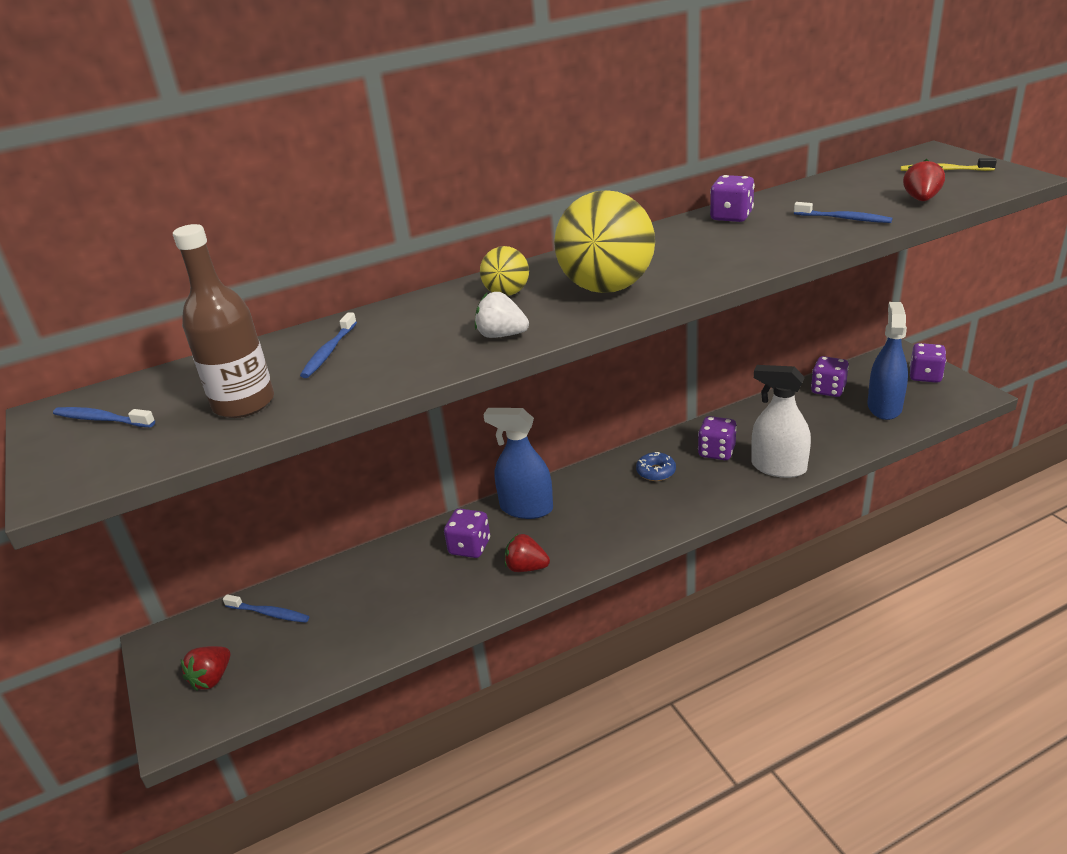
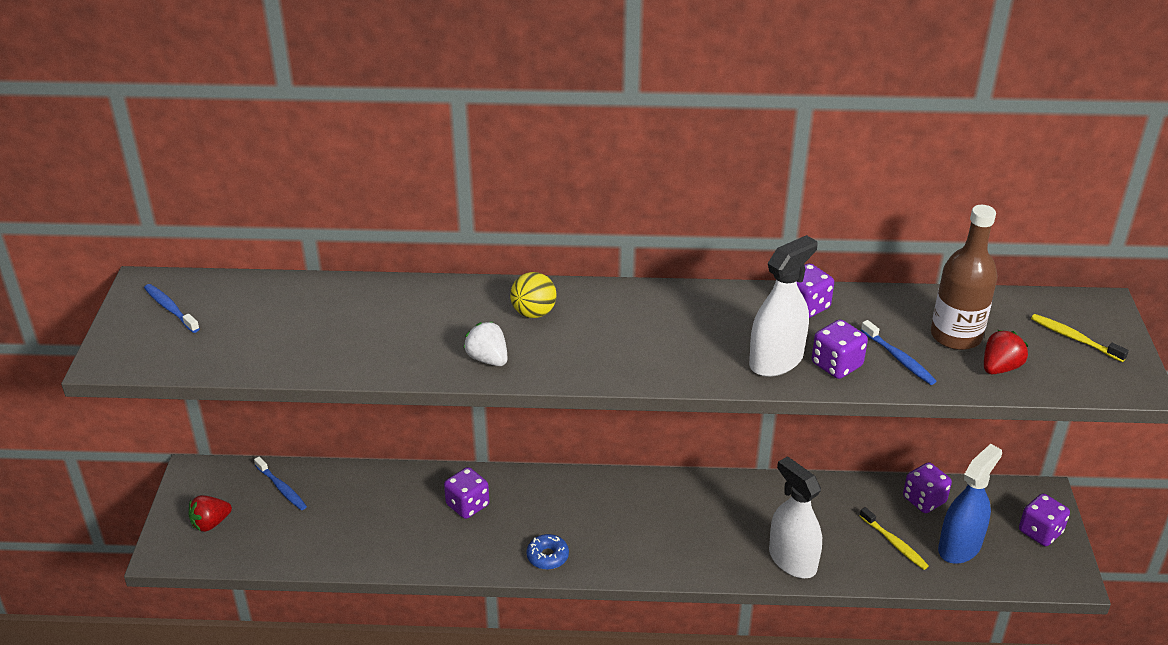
camera: 25 degrees right, 5 degrees up
(244, 403) = (265, 339): brown bottle -> brown bottle (956, 336)
(329, 352) = (357, 314): blue toothbrush -> none
(526, 508) = (540, 490): blue spray bottle -> none
(526, 567) = (496, 547): red strawberry -> none
(607, 288) = (613, 345): yellow ball -> none
(656, 472) = (679, 509): blue donut -> blue donut (547, 556)
(716, 452) = (751, 516): purple dice -> purple dice (836, 365)
(755, 251) = (776, 361): none -> white spray bottle
(838, 424) = (894, 543): none -> yellow toothbrush

